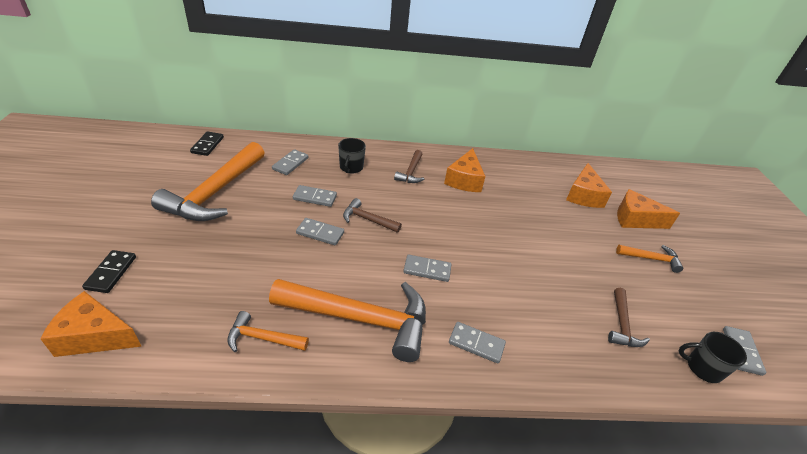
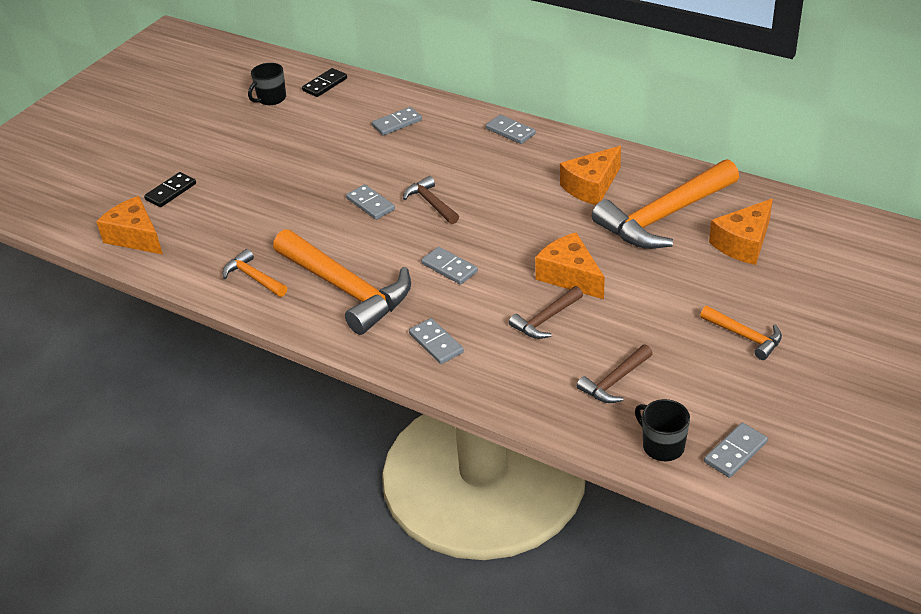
camera: 40 degrees right, 0 degrees up
(215, 192) = (299, 139): orange hammer -> orange hammer (664, 216)
(315, 197) = (394, 166): grey domino -> grey domino (510, 131)
(351, 167) = (462, 142): black mug -> black mug (271, 99)
(411, 172) = (530, 162): brown hammer -> brown hammer (546, 319)
(635, 219) = (786, 290): orange cheese -> orange cheese (570, 276)

